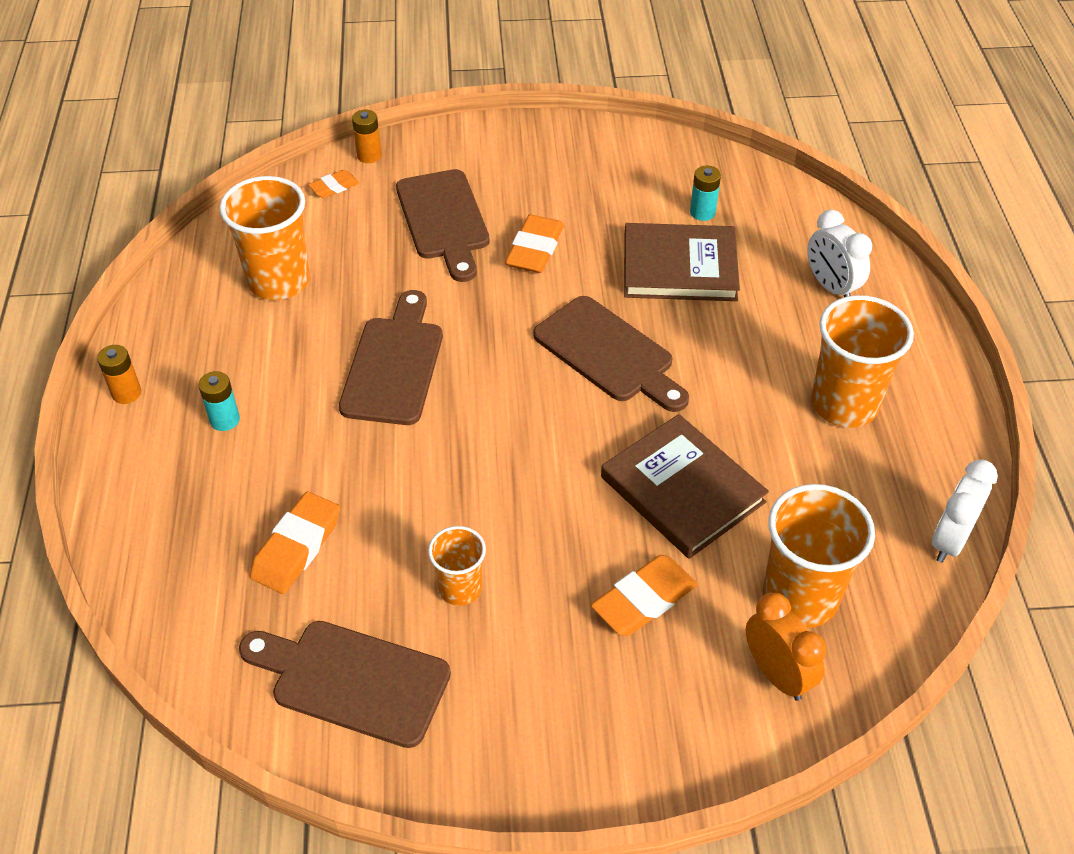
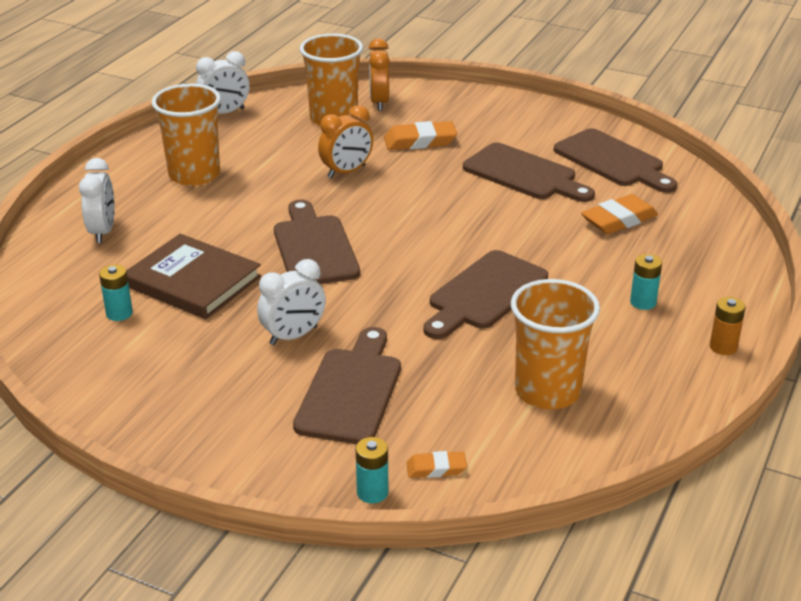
camera: 150 degrees left, 15 degrees down
(369, 155) = (372, 492): orange battery -> turquoise battery
(460, 588) = (524, 174): orange cup -> brown cutting board
(535, 249) = (293, 336): orange eraser -> white clock
(682, 489) = (346, 172): brown book -> orange clock

